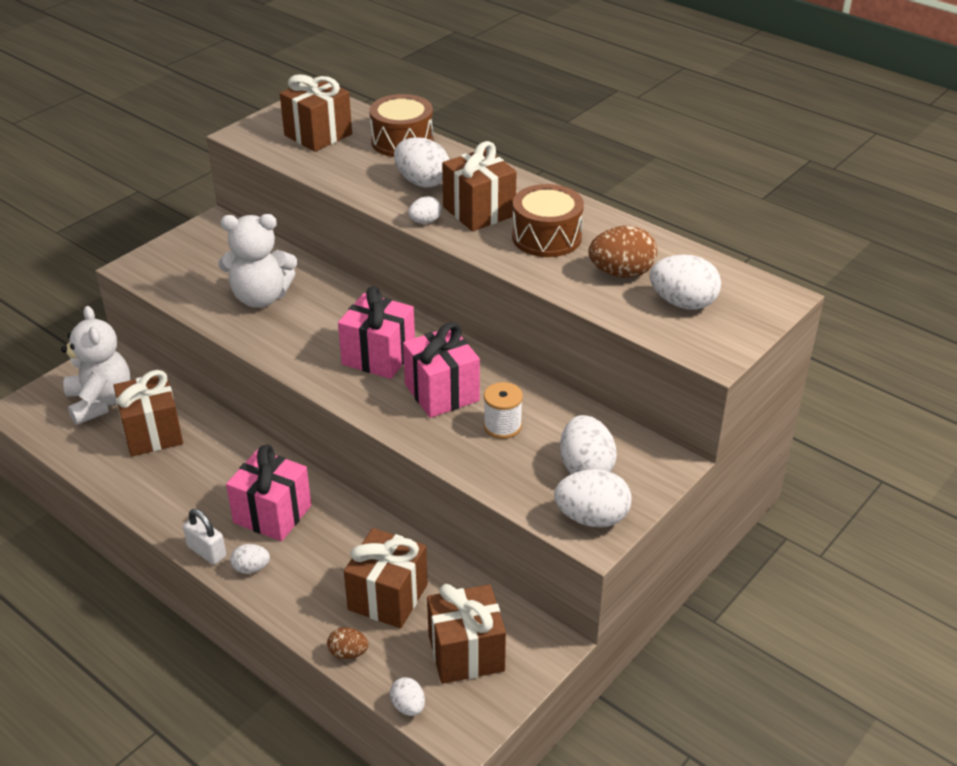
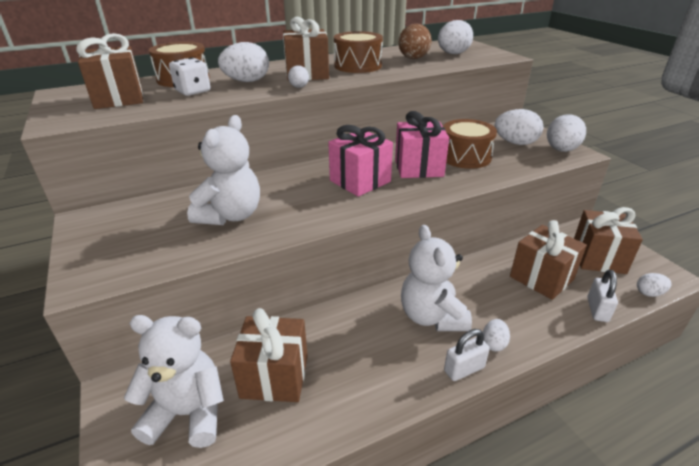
camera: 65 degrees left, 5 degrees down
(272, 514) = (432, 316): pink gift -> white teddy bear
(348, 653) = (597, 309): brown egg -> white padlock
(366, 164) = (193, 91): none -> white dice
(502, 426) = (465, 156): white spool -> brown drum

